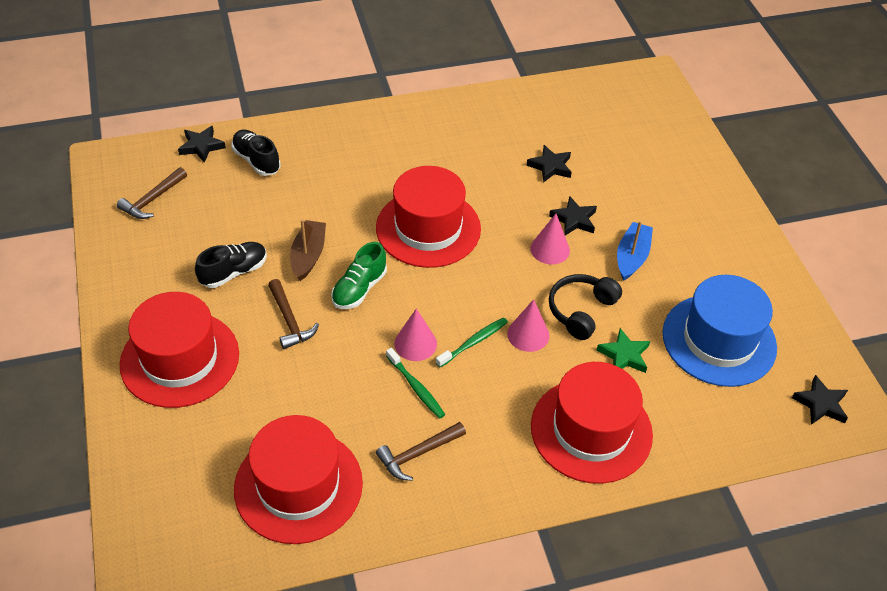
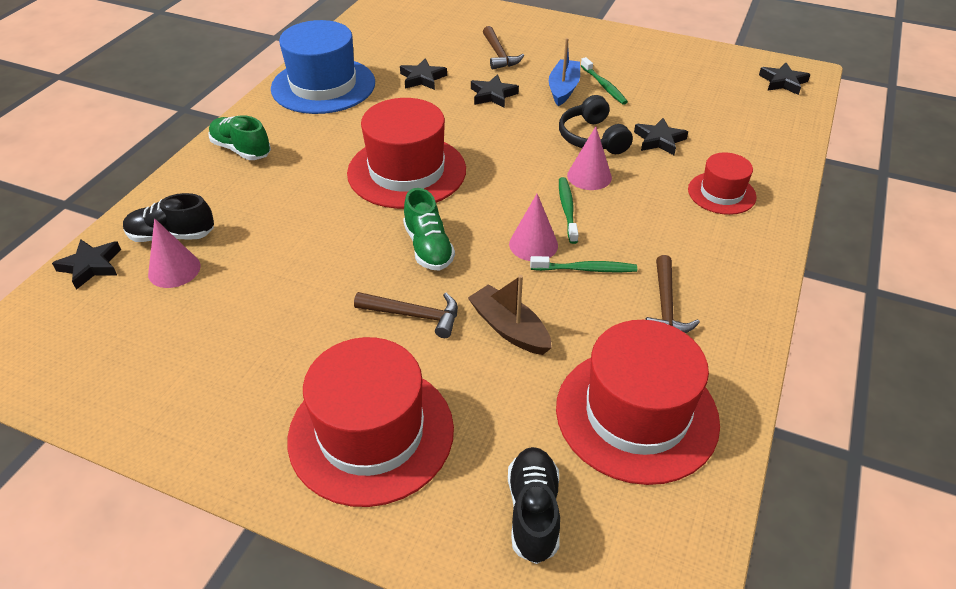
camera: 50 degrees left, 5 degrees down
(152, 199) = (109, 343): brown hammer -> brown hammer (499, 54)
(234, 272) = (300, 326): black shoe -> black shoe (533, 512)
(308, 255) = (345, 261): brown boat -> brown boat (509, 329)
(366, 131) = (241, 150): none -> green shoe
(550, 249) = (510, 121): pink cone -> pink cone (174, 270)
(591, 430) = (721, 193): red hat -> red hat, size x0.55
(624, 355) = (659, 140): green star -> black star
(632, 257) = (563, 89): blue boat -> blue boat turned 45 degrees clockwise
(666, 280) = (604, 86): none -> green toothbrush
(719, 340) = (686, 92): blue hat -> blue hat (323, 86)

